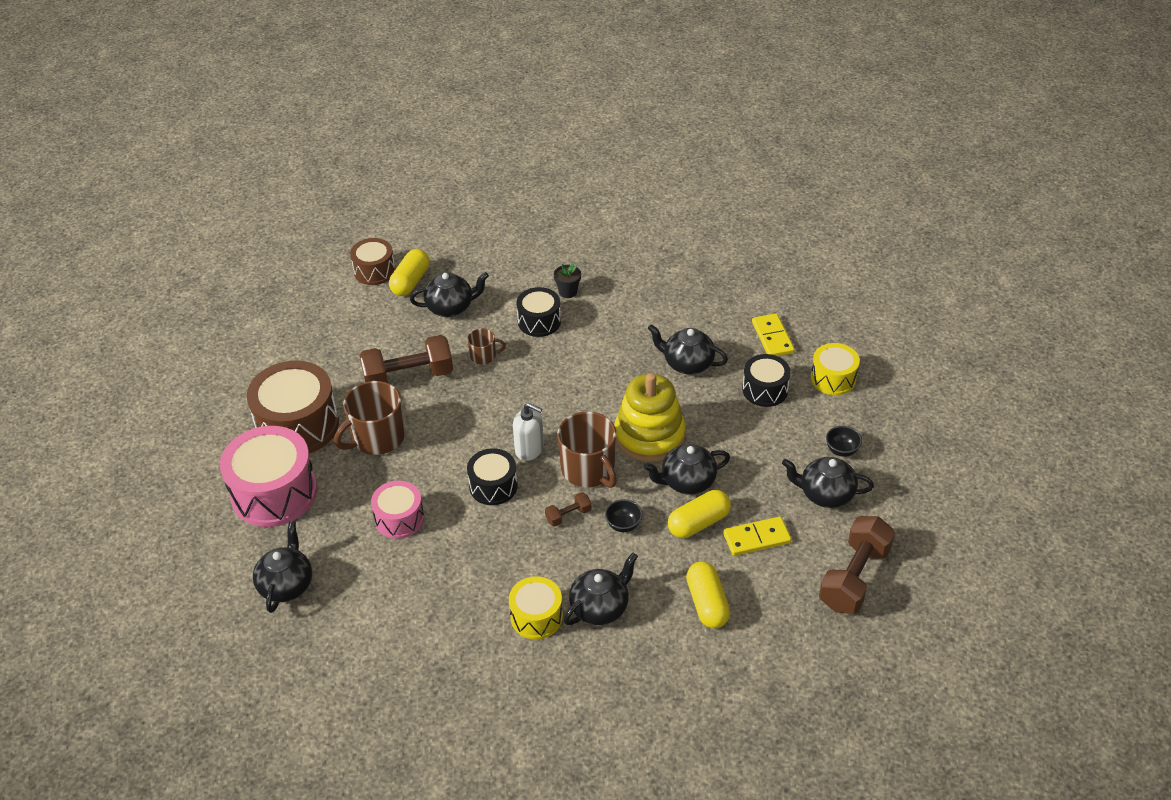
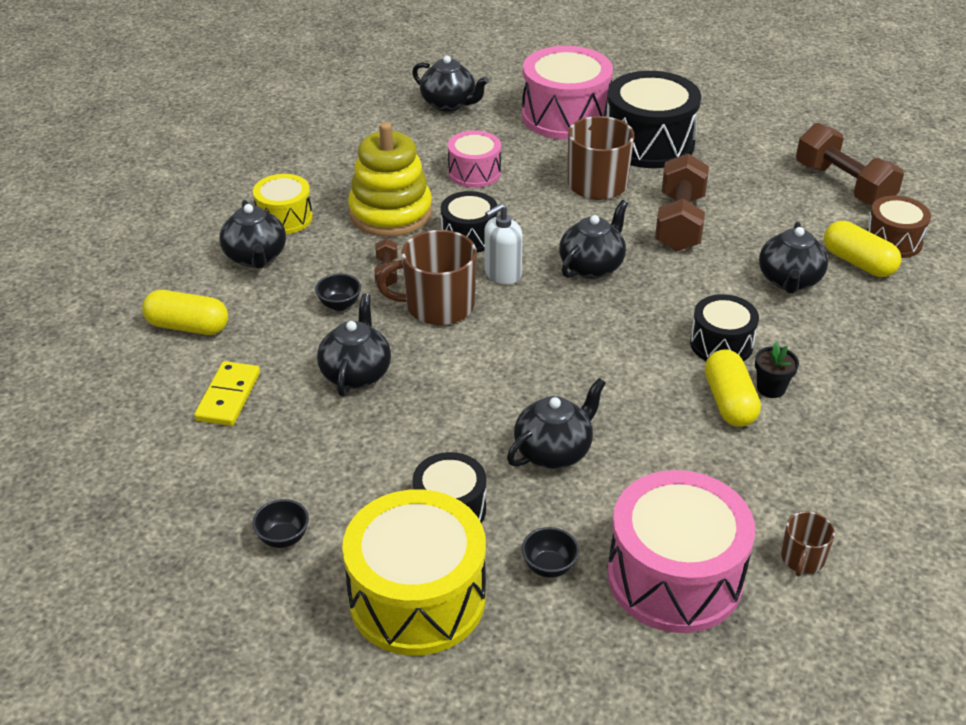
camera: 115 degrees right, 5 degrees down
(298, 425) = (649, 143): brown drum -> black drum
(484, 356) = (681, 282): brown mug -> brown mug (802, 559)
(649, 436) = (451, 369): yellow stacking toy -> yellow stacking toy (390, 213)
(698, 523) = (291, 360): yellow capsule -> yellow capsule (729, 402)
(742, 292) = (674, 577): none -> pink drum
(772, 337) = (549, 567): yellow domino -> black bowl
(825, 494) = (232, 485): black teapot -> black teapot (592, 266)
(833, 378) = (417, 598): yellow drum -> yellow drum, size x1.77
(854, 578) = (100, 452): brown dumbbell -> brown dumbbell (843, 185)

